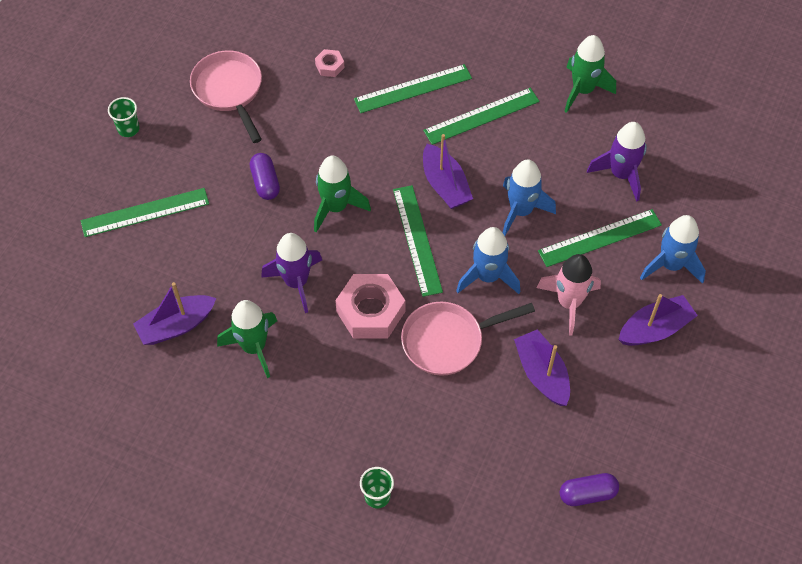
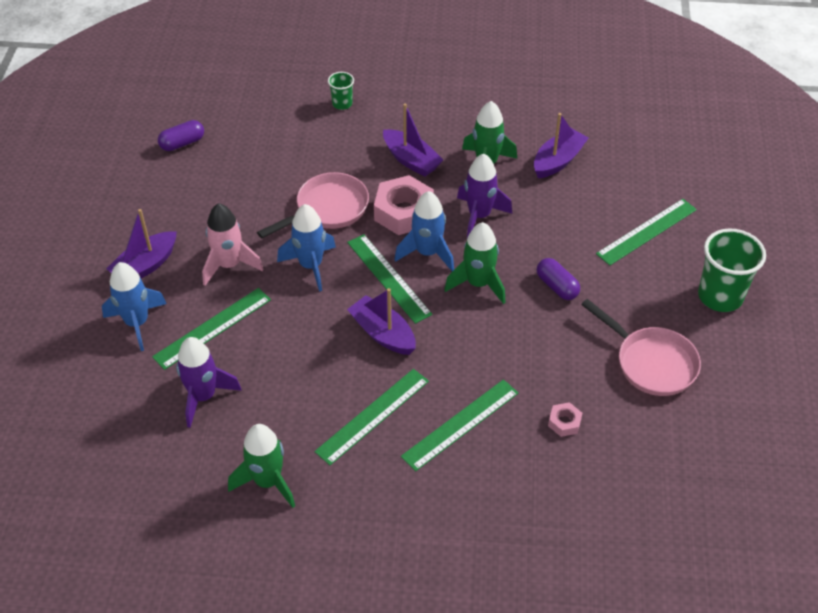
camera: 160 degrees right, 10 degrees down
(128, 129) = (720, 296): green cup -> green cup, size x1.94
(521, 211) = (298, 330): blue rocket -> blue rocket (427, 253)
(542, 373) = (239, 207): purple boat -> purple boat (411, 160)

